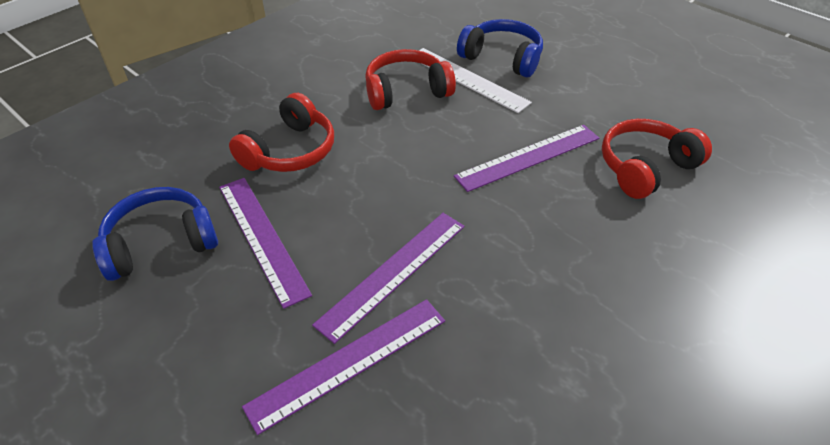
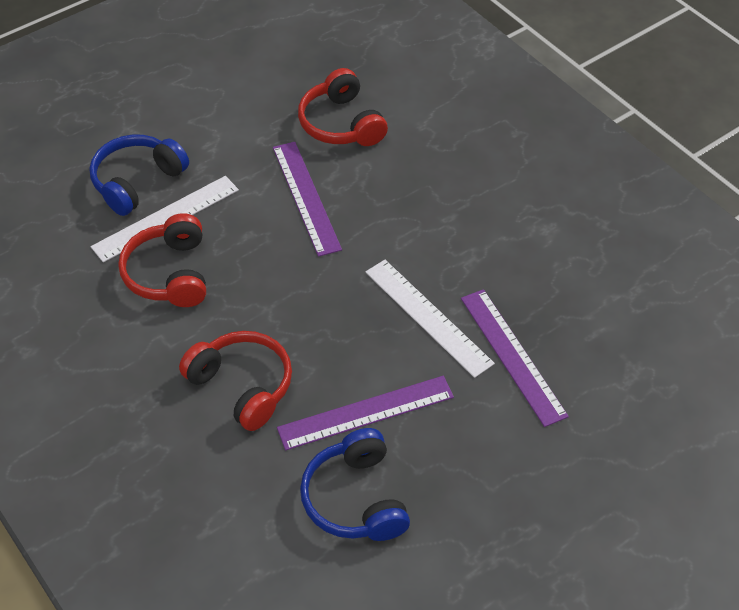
camera: 80 degrees left, 5 degrees up
(393, 273) = (428, 317): purple ruler -> white ruler

